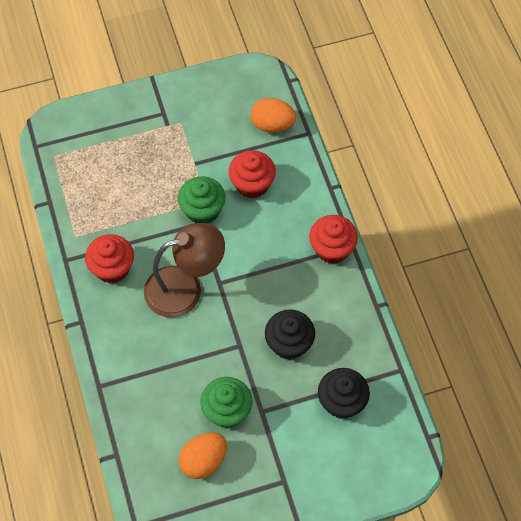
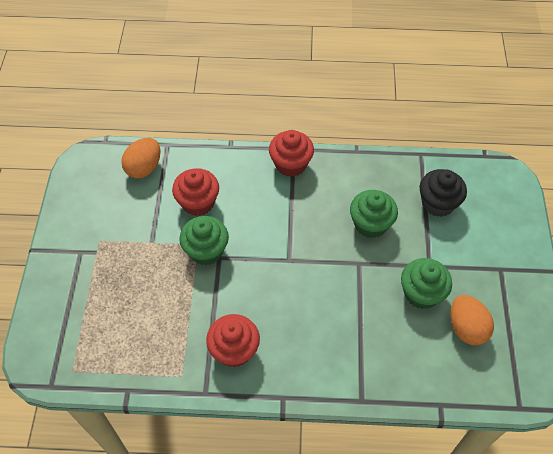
camera: 70 degrees left, 5 degrees down
(185, 288) = (283, 290): brown lamp -> none
(289, 343) = (370, 224): black cupcake -> green cupcake

